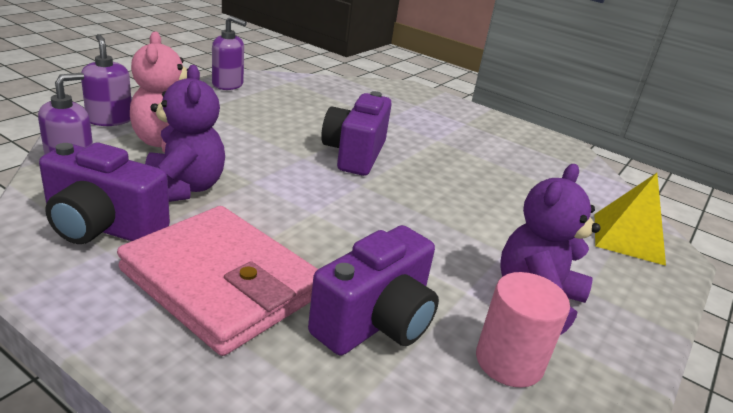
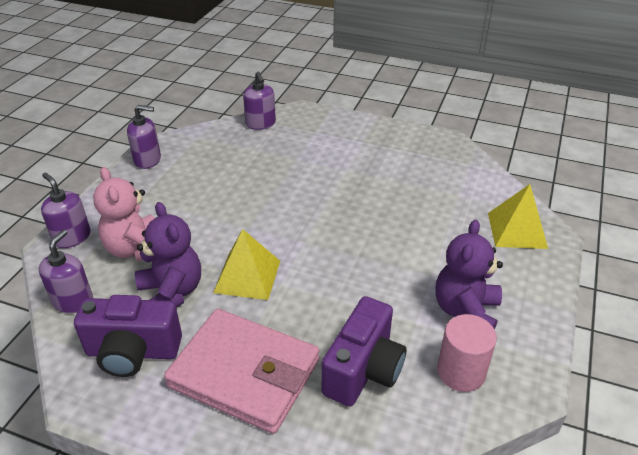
camera: 10 degrees left, 10 degrees up
(278, 196) = (247, 276): none -> yellow pyramid
(355, 154) = (287, 209): purple camera -> none
(360, 86) = (260, 124): none -> purple soap dispenser

